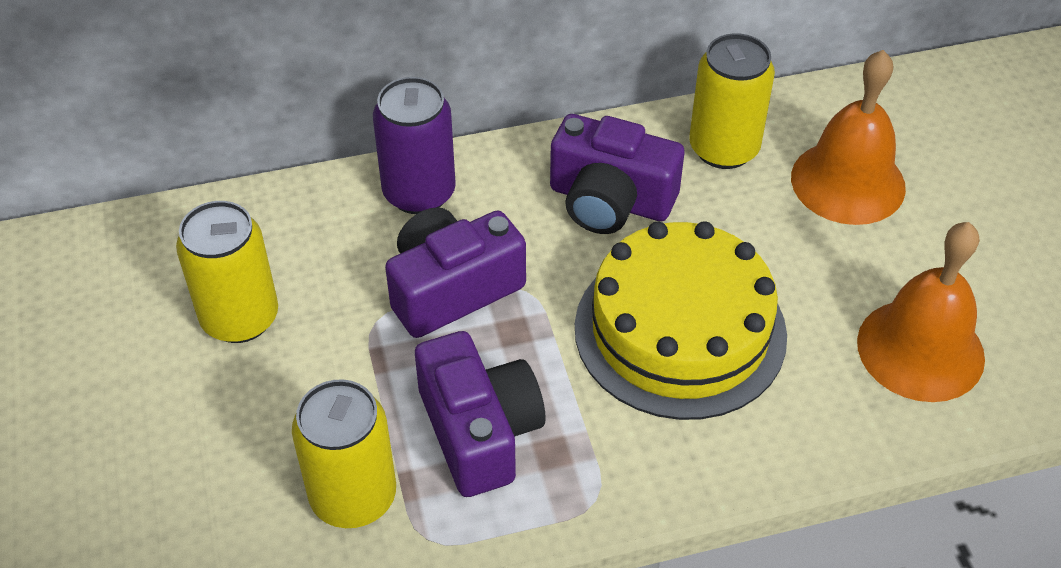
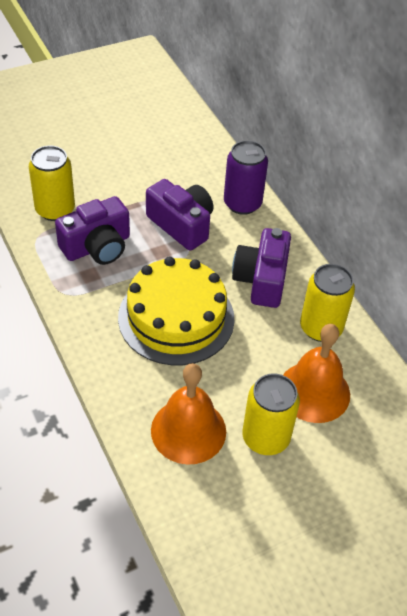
camera: 75 degrees right, 0 degrees up
(240, 318) = (146, 156): yellow can -> yellow can (265, 438)

